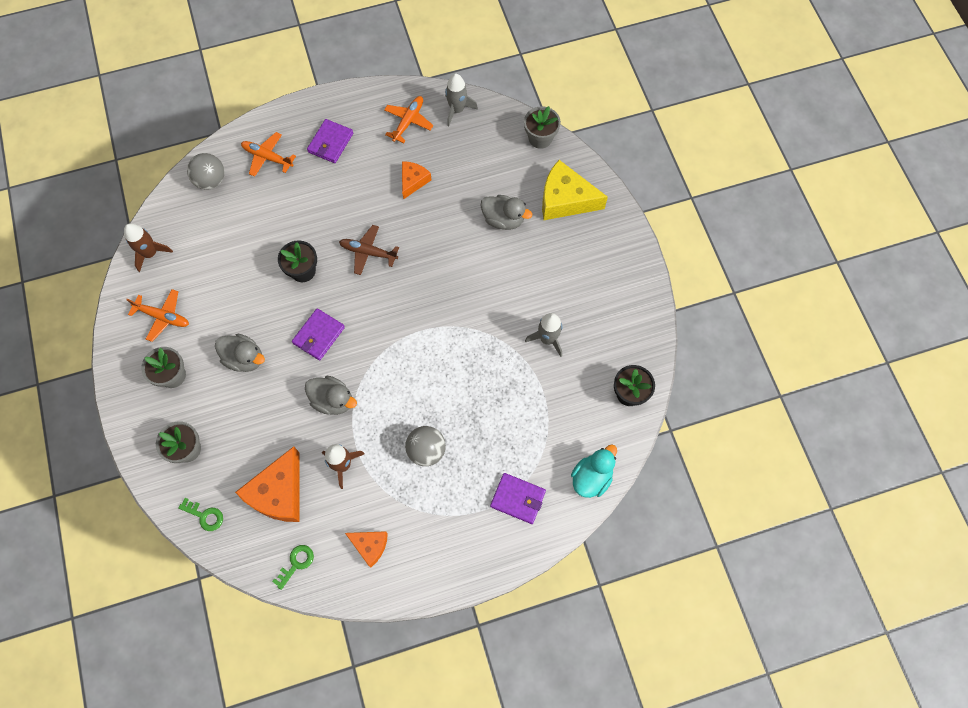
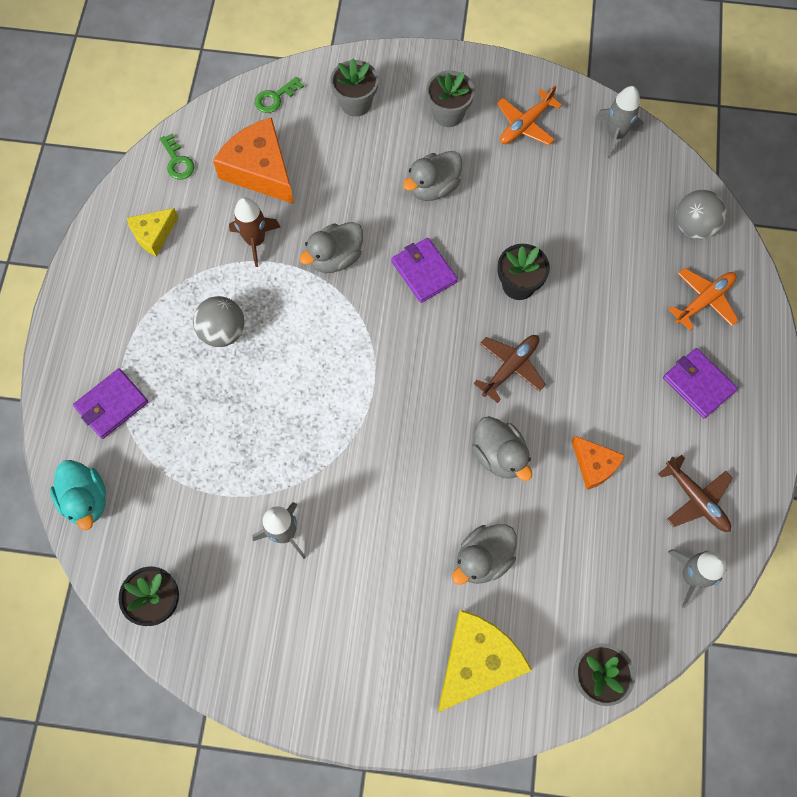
camera: 115 degrees right, 0 degrees up
(150, 253) = (615, 135): brown rocket -> grey rocket
(370, 546) = (153, 234): orange cheese -> yellow cheese
(408, 122) = (695, 499): orange plane -> brown plane
(432, 235) = (499, 455): none -> grey duck

